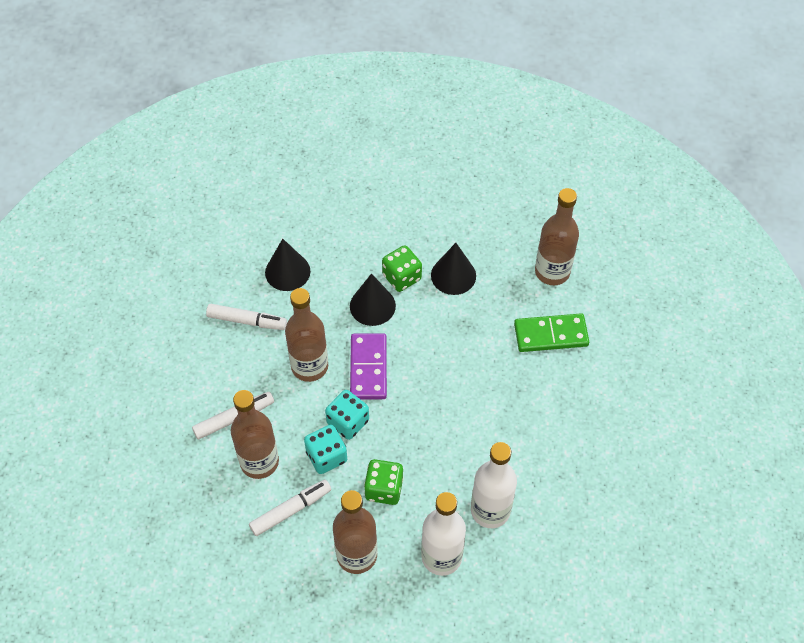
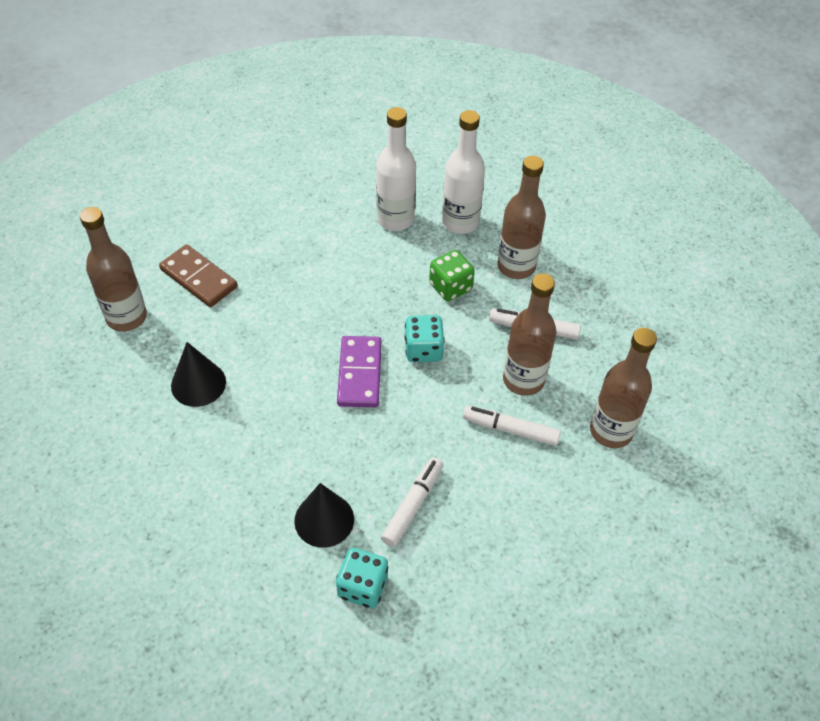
camera: 135 degrees left, 5 degrees down
(246, 321) = (412, 506): white marker -> white marker turned 60 degrees clockwise
(309, 366) = (404, 416): brown bottle -> brown bottle (611, 431)
(326, 456) = (467, 340): turquoise dice -> turquoise dice (363, 587)
(368, 368) = (359, 374): purple domino -> purple domino turned 45 degrees counterclockwise
(372, 306) = (293, 419): black cone -> none
(402, 277) = (238, 421): green dice -> none
(551, 334) = (198, 278): green domino -> brown domino

